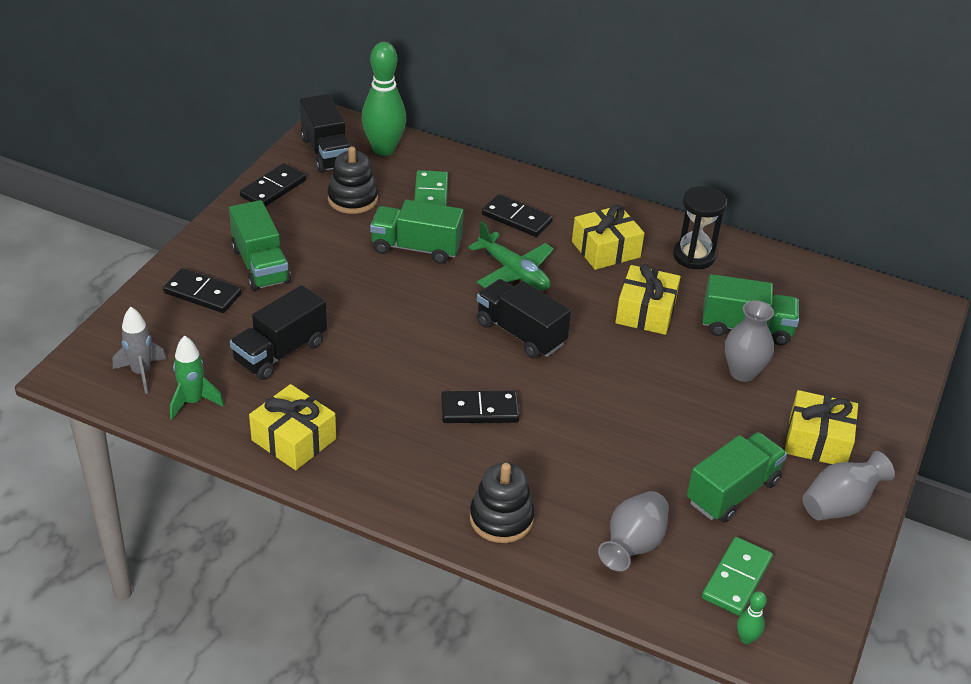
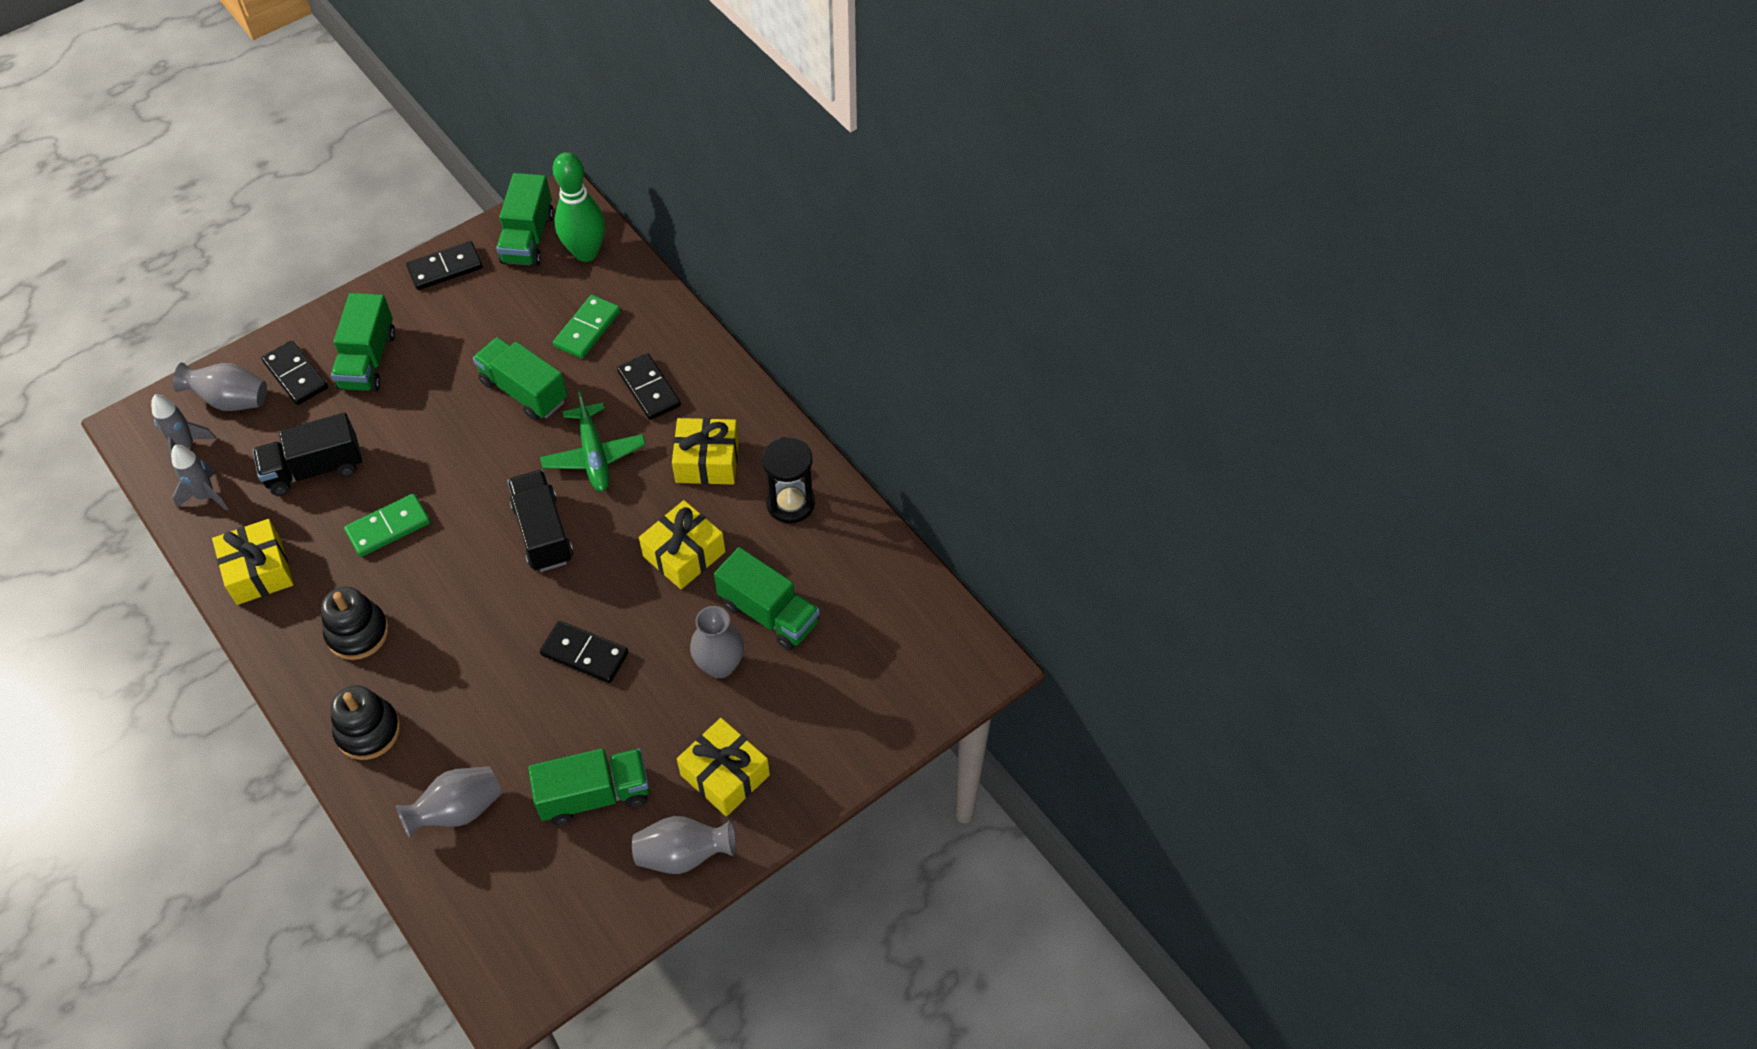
camera: 30 degrees right, 15 degrees up
(156, 328) = (231, 400): none -> grey vase
(193, 402) = (206, 496): green rocket -> grey rocket
(326, 152) = (528, 238): black truck -> green truck
(352, 199) = (509, 308): black stacking toy -> black stacking toy (357, 633)
(479, 410) = (439, 605): black domino -> black domino (585, 654)
(736, 579) = (521, 887): green domino -> green domino (388, 527)
(746, 638) = (478, 951): green bowling pin -> none

